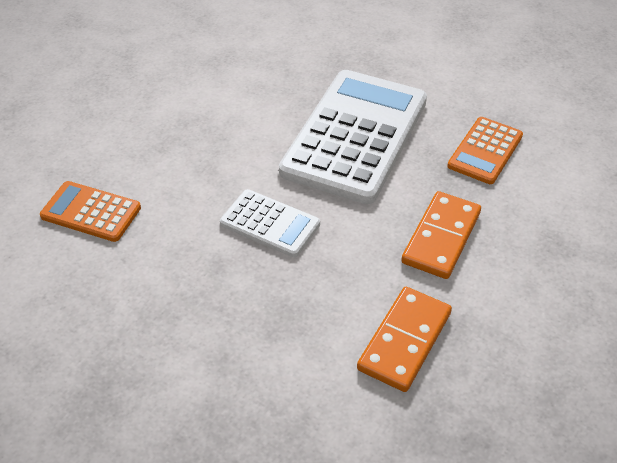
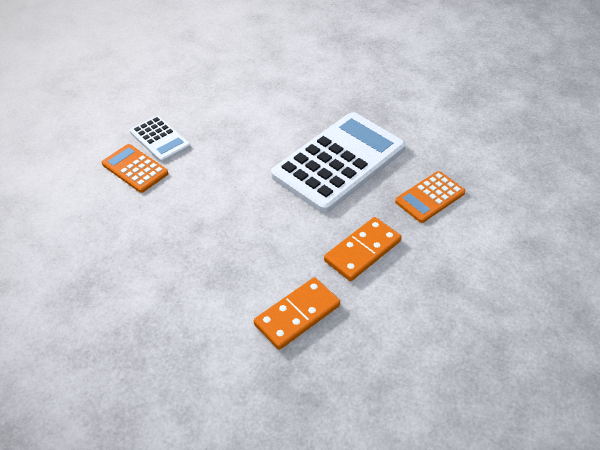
camera: 20 degrees right, 0 degrees up
(270, 223) = (247, 208): white calculator -> white calculator (160, 139)

